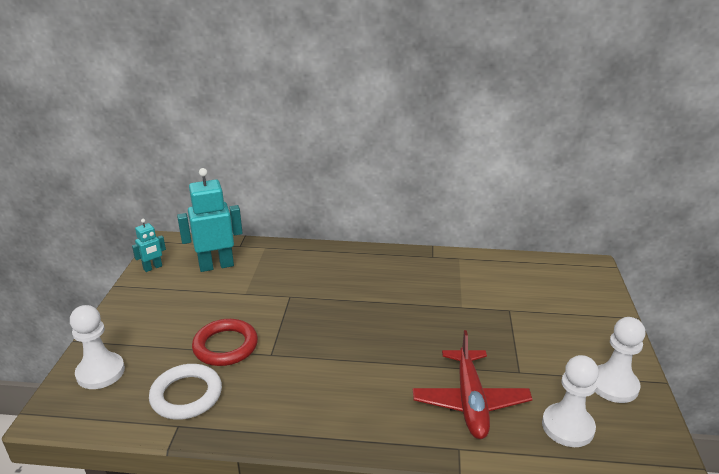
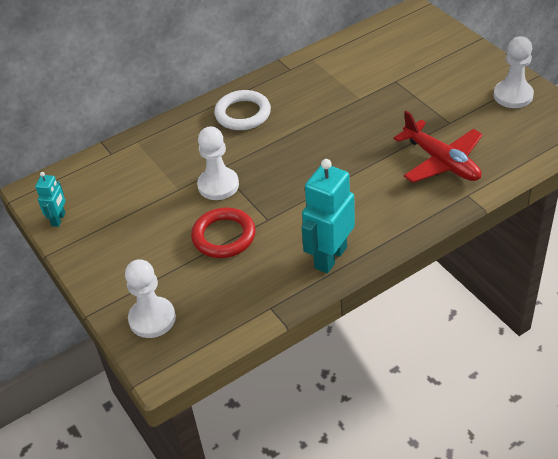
camera: 35 degrees left, 15 degrees up
(186, 395) = (246, 286): white ring -> white ring (243, 114)
(216, 265) = (116, 182): turquoise robot -> turquoise robot (330, 257)
(567, 426) = (513, 140): white pawn -> white pawn (218, 185)

